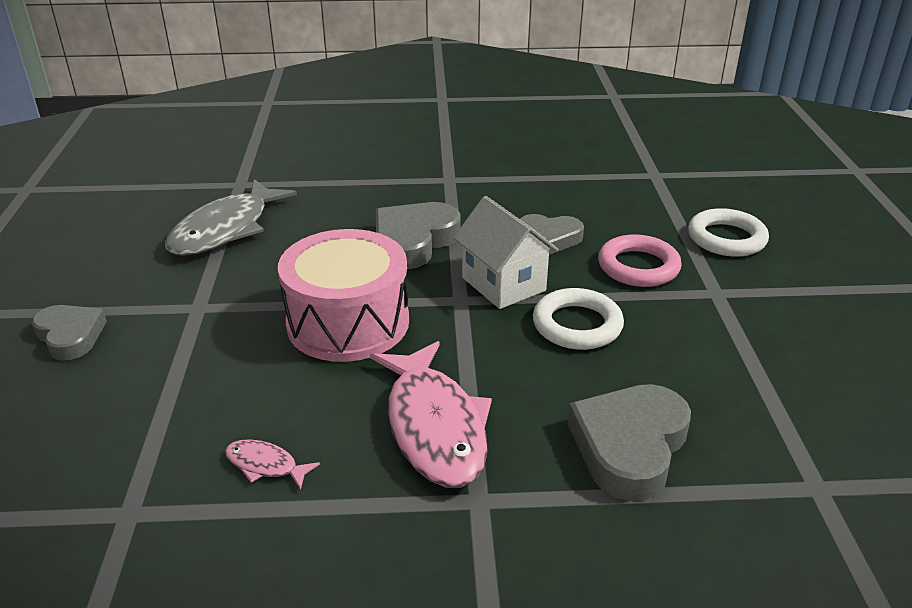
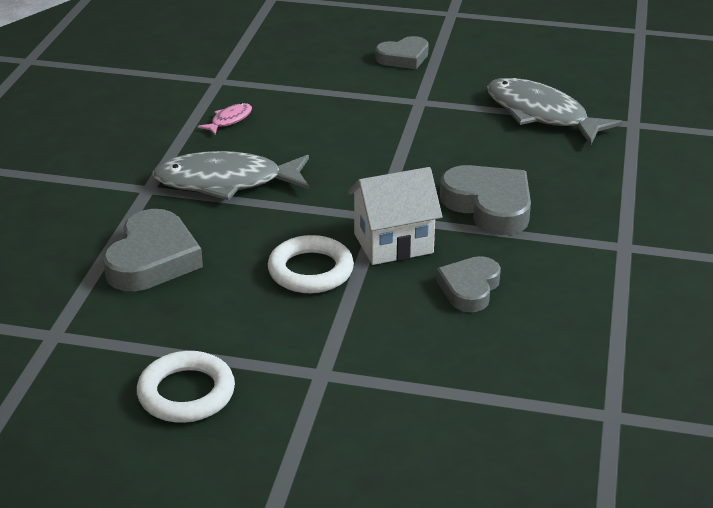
camera: 105 degrees right, 0 degrees up
(348, 322) = (369, 160): pink drum -> none
(434, 426) = (226, 182): pink fish -> grey fish
(629, 446) = (152, 259): grey heart -> grey heart turned 60 degrees clockwise
(638, 267) = (391, 334): pink ring -> none
(726, 238) = (426, 422): white ring -> white ring (186, 393)

